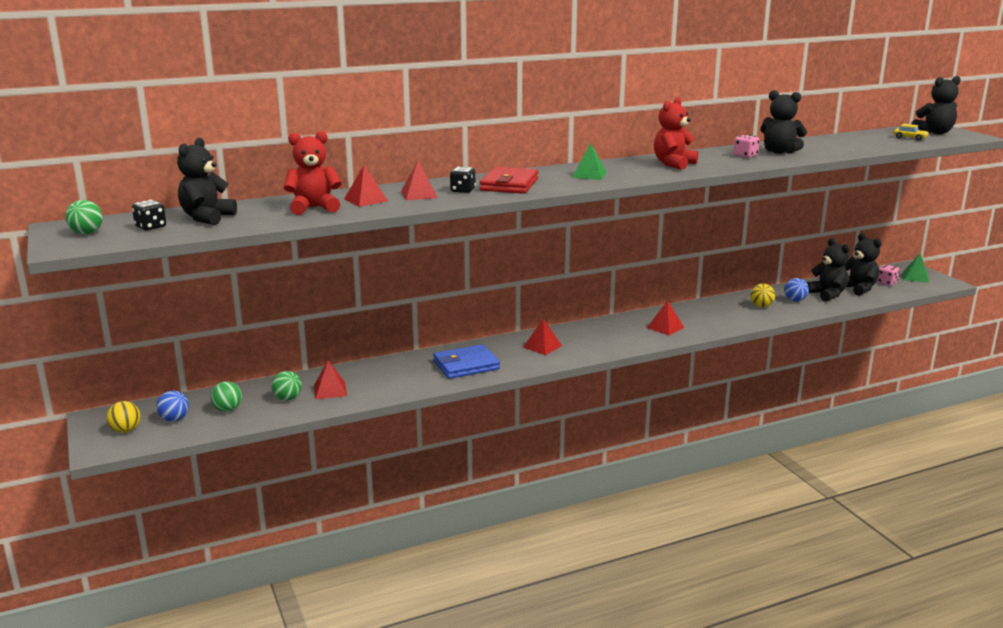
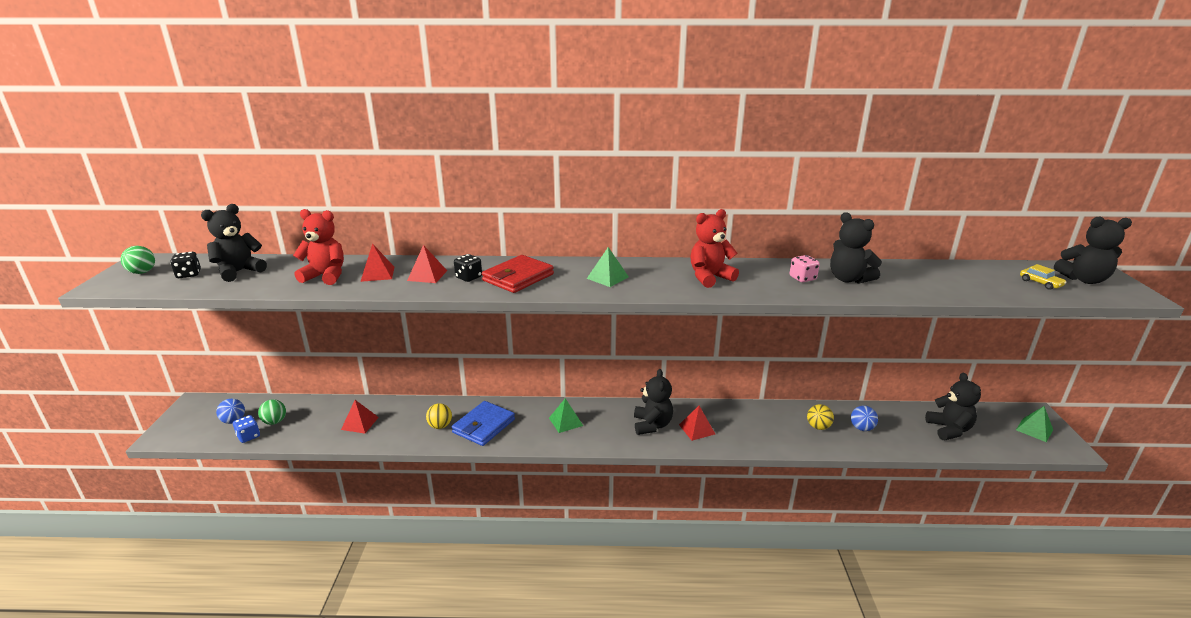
camera: 25 degrees right, 5 degrees up
(126, 430) = (195, 422): yellow ball -> yellow ball (440, 426)
(213, 426) = (248, 436): none -> blue dice
(288, 398) = (323, 423): green ball -> none
(466, 365) = (483, 426): blue wallet -> blue wallet turned 60 degrees counterclockwise
(542, 346) = (565, 421): red pyramid -> green pyramid
(827, 294) = (905, 429): black teddy bear -> black teddy bear (652, 425)
(886, 283) = (990, 429): pink dice -> none

